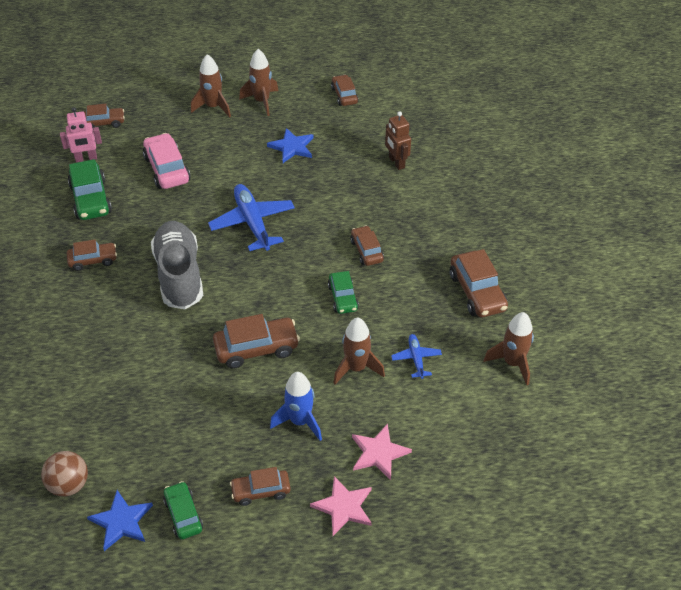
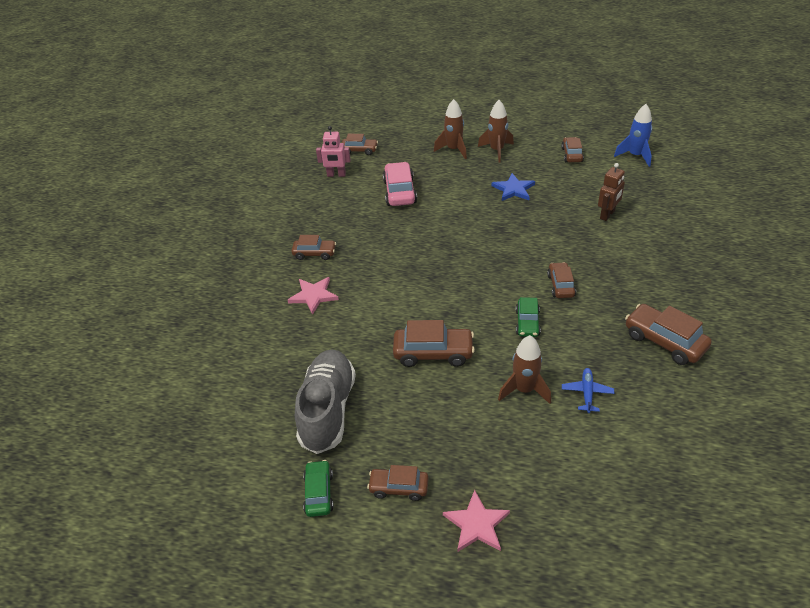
camera: 20 degrees right, 5 degrees down
(69, 485) = (227, 440): brown ball -> none
(91, 199) = (329, 206): green car -> none
(121, 521) = (261, 485): blue star -> none
(179, 275) = (383, 278): grey shoe -> grey shoe (328, 410)
(252, 222) = (461, 245): blue plane -> none
(300, 421) = (455, 429): blue rocket -> blue rocket (635, 156)
(379, 453) = (526, 477): pink star -> pink star (313, 296)
(396, 162) = (607, 215): brown robot -> brown robot turned 135 degrees counterclockwise
(477, 292) = (664, 341): brown car -> brown car turned 135 degrees clockwise
(512, 363) = (689, 417): brown rocket -> none

